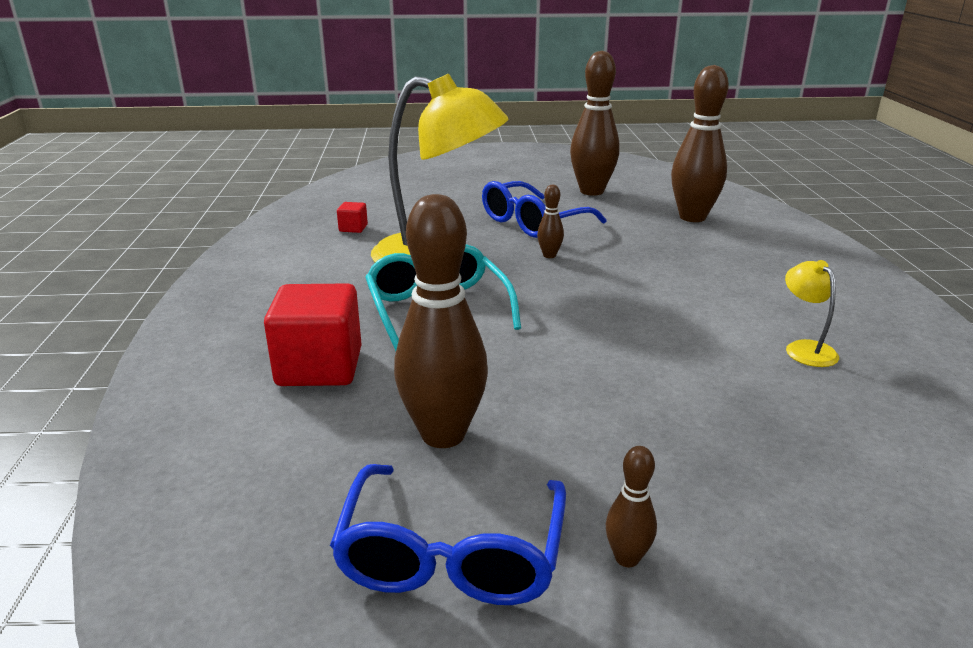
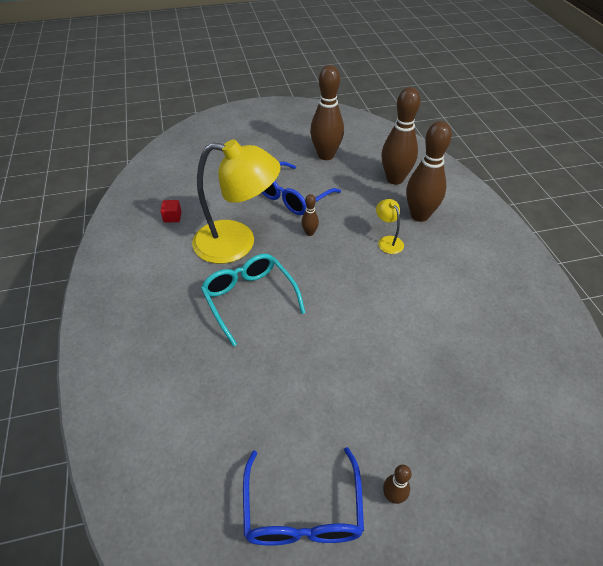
camera: 10 degrees left, 20 degrees up
(319, 367) = (189, 367): red cube -> none
(443, 434) = (278, 416): brown bowling pin -> brown bowling pin (419, 215)
(805, 348) = (471, 307): yellow lamp -> yellow lamp (387, 241)

